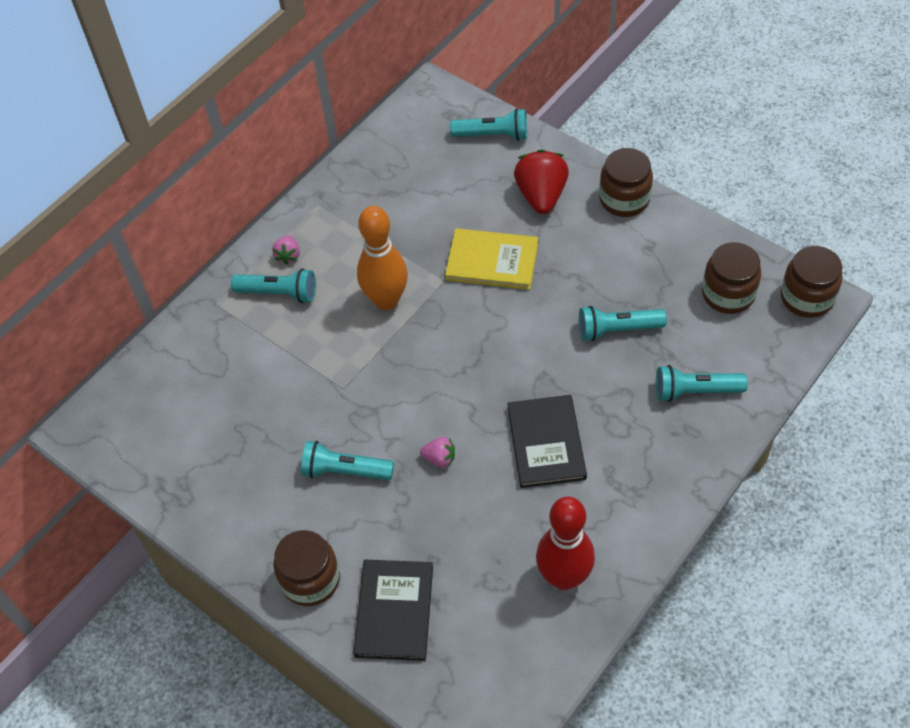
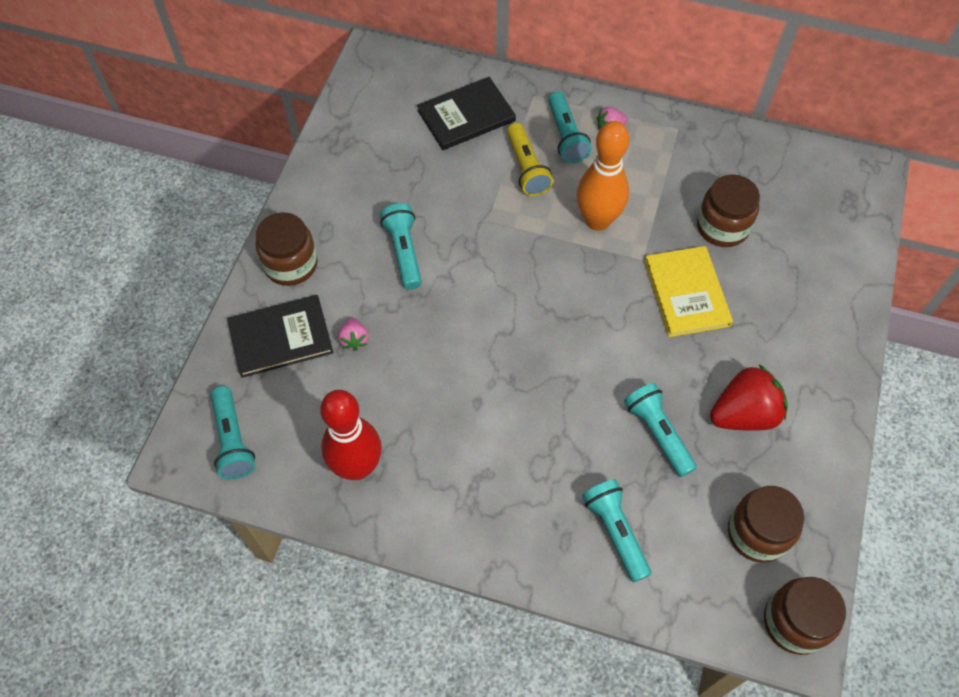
camera: 65 degrees right, 5 degrees up
(299, 337) = (526, 168): none -> yellow flashlight
(439, 458) = (444, 322): pink strawberry -> pink strawberry (354, 340)
(493, 135) = (845, 243): turquoise flashlight -> turquoise flashlight (233, 440)
(541, 196) = (792, 311): red strawberry -> red strawberry (744, 414)
(546, 443) = (496, 407): black book -> black book (466, 116)
(624, 199) = (831, 391): brown jar -> brown jar (722, 227)

